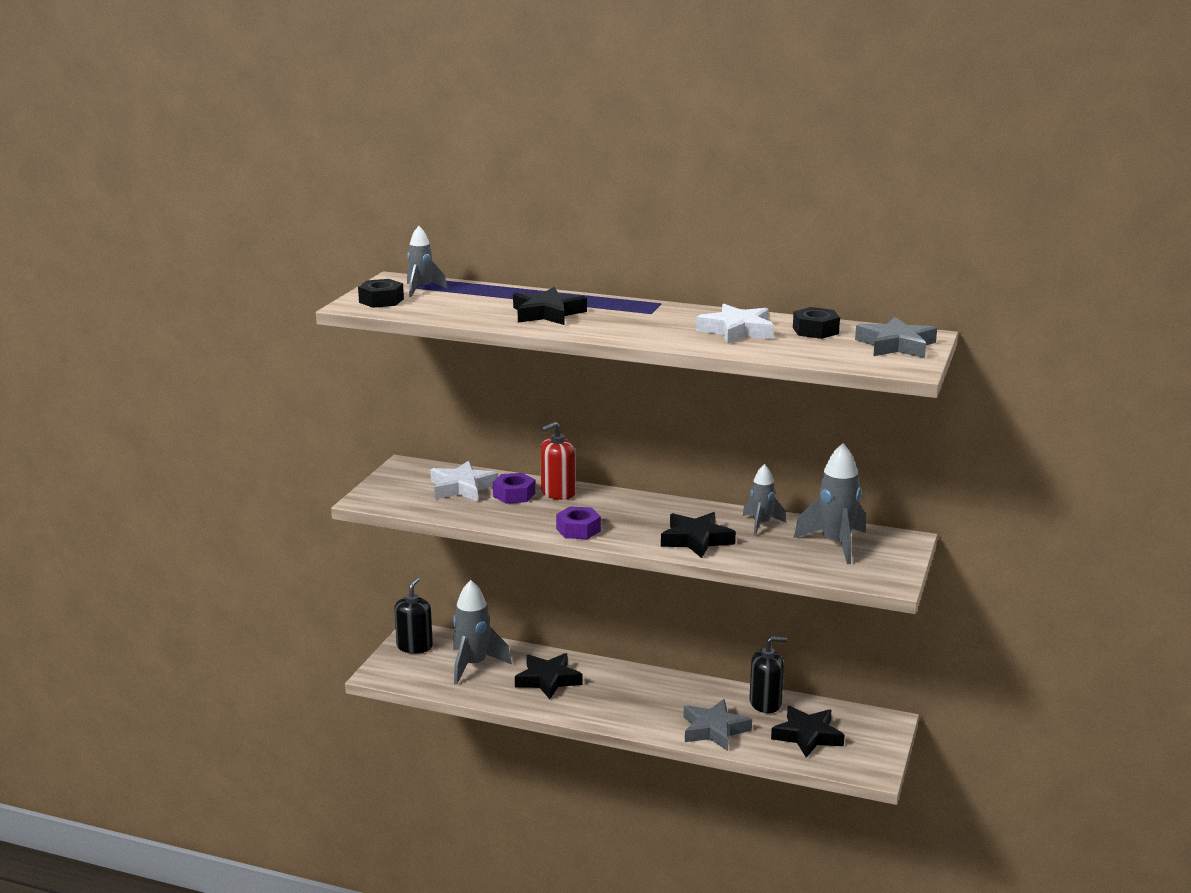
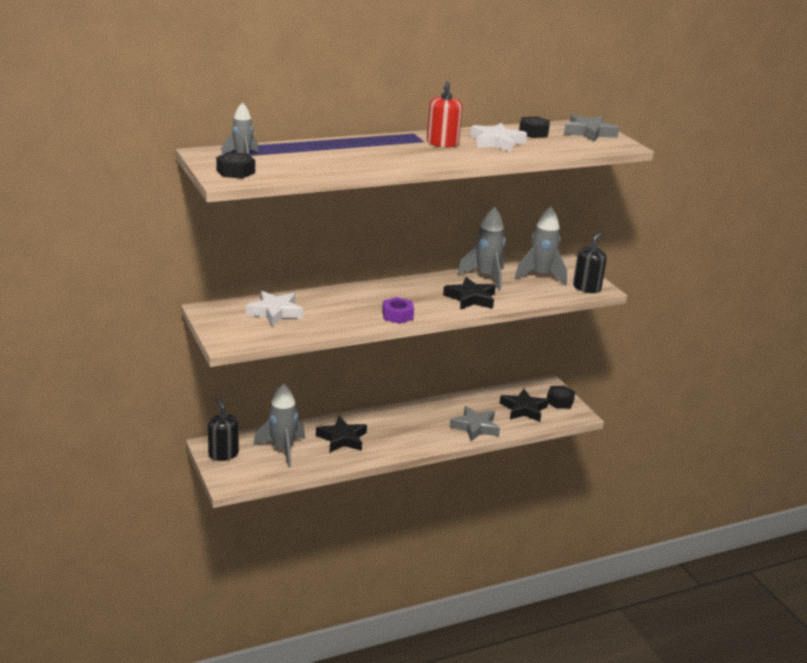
camera: 45 degrees left, 5 degrees up
(514, 495) = (317, 306): purple nut -> none
(547, 313) = (367, 156): black star -> none
(558, 493) = (342, 295): red soap dispenser -> red soap dispenser (442, 143)
(761, 524) = (486, 277): grey rocket -> grey rocket, size x1.62
(765, 703) = (478, 400): black soap dispenser -> black soap dispenser (587, 288)
(871, 746) = (559, 401): none -> black nut

